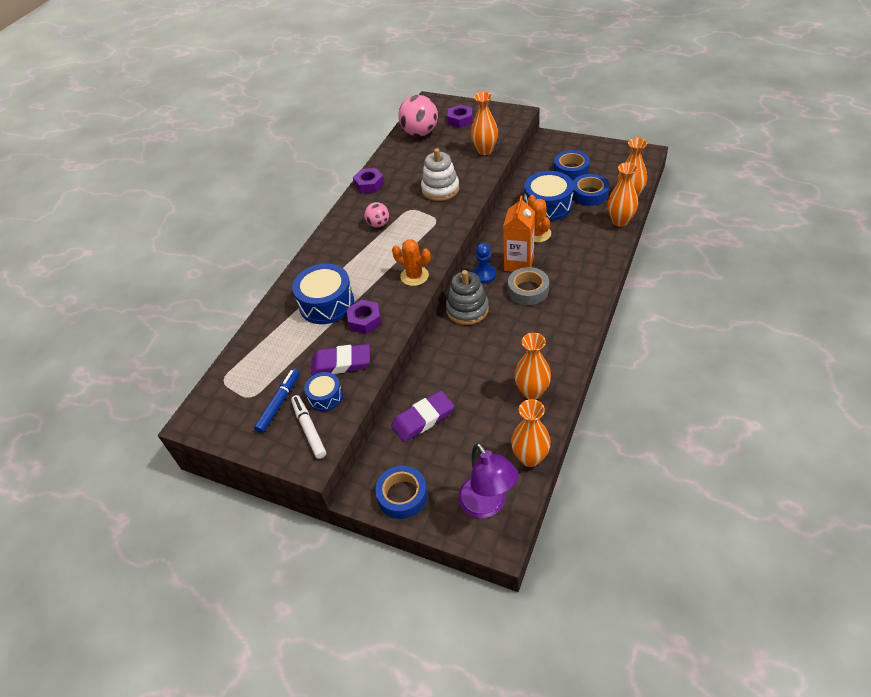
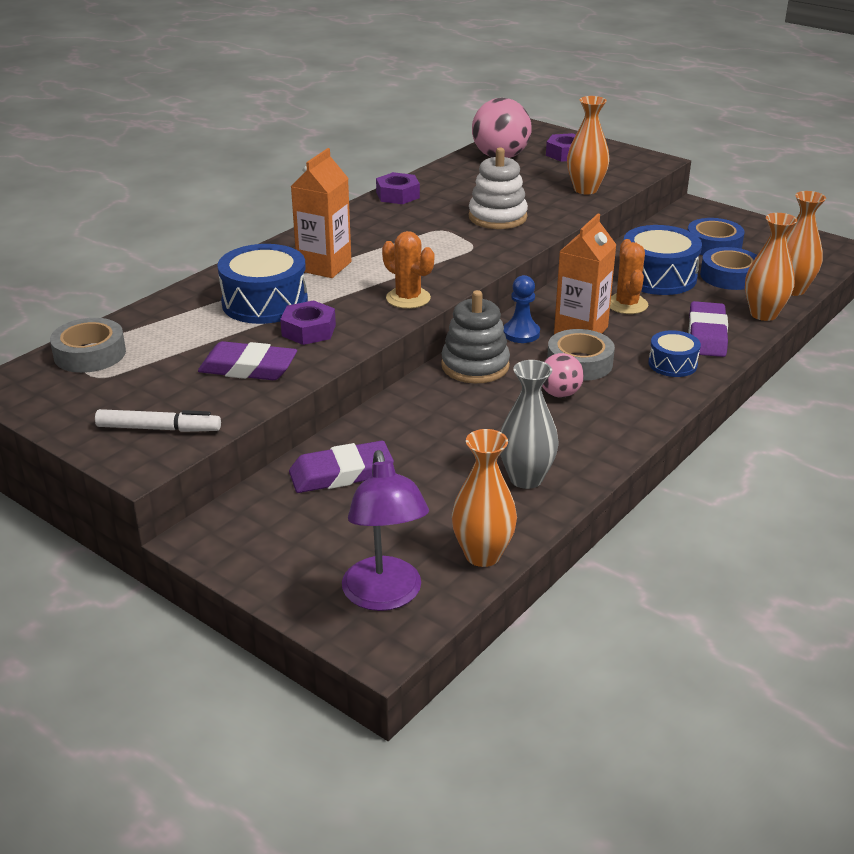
camera: 10 degrees right, 15 degrees down
(235, 378) = (90, 354): none -> grey tape
(279, 403) = (133, 392): blue marker -> none
(309, 429) = (158, 428): white marker -> white marker turned 105 degrees clockwise
(325, 396) = (203, 399): blue drum -> blue drum (672, 364)
(350, 261) = (324, 266): none -> orange carton
(378, 224) = (387, 236): pink ball -> pink ball (560, 394)
(402, 495) = (260, 554): blue tape -> none
(532, 392) = (526, 478): orange vase -> grey vase
(593, 247) = (707, 335): none -> purple eraser

